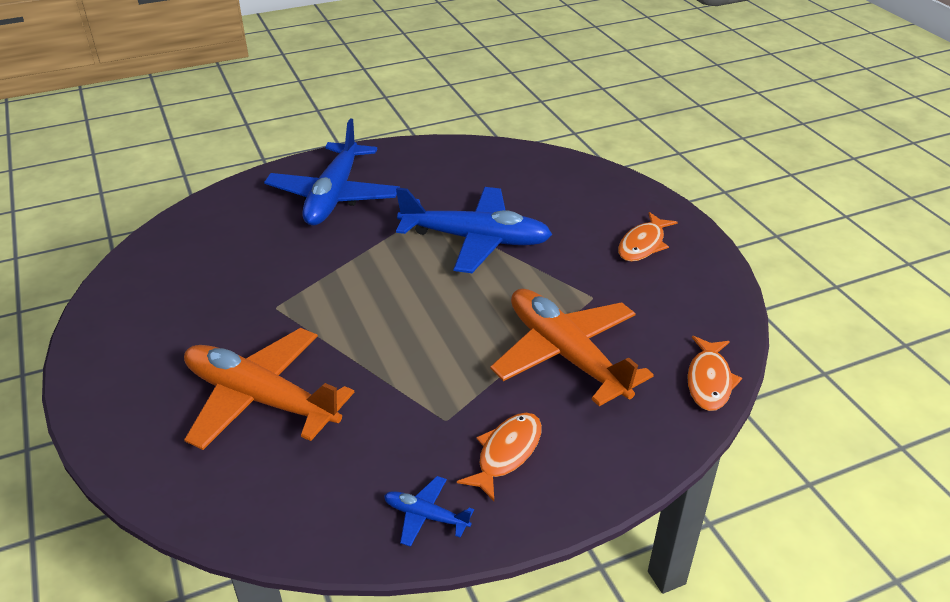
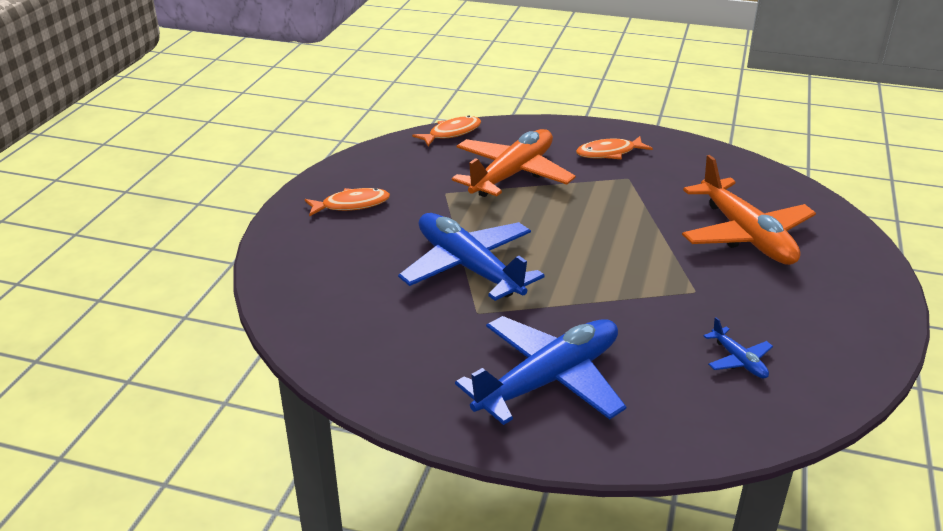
camera: 140 degrees left, 5 degrees down
(426, 516) = (680, 150): blue plane -> blue plane (738, 360)
(566, 354) = (512, 174): orange plane -> orange plane turned 150 degrees counterclockwise

